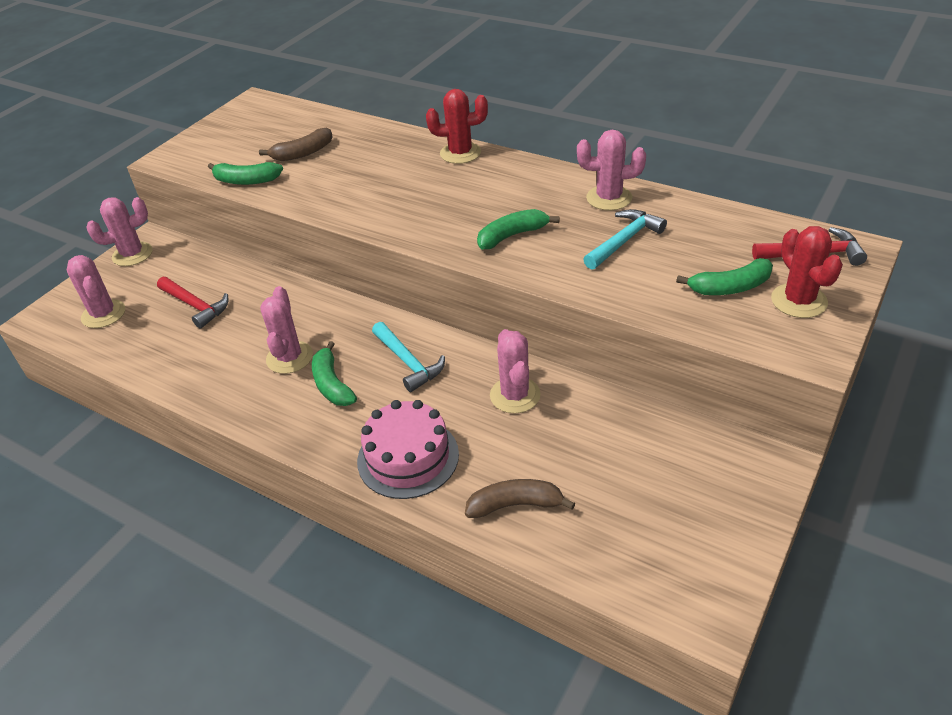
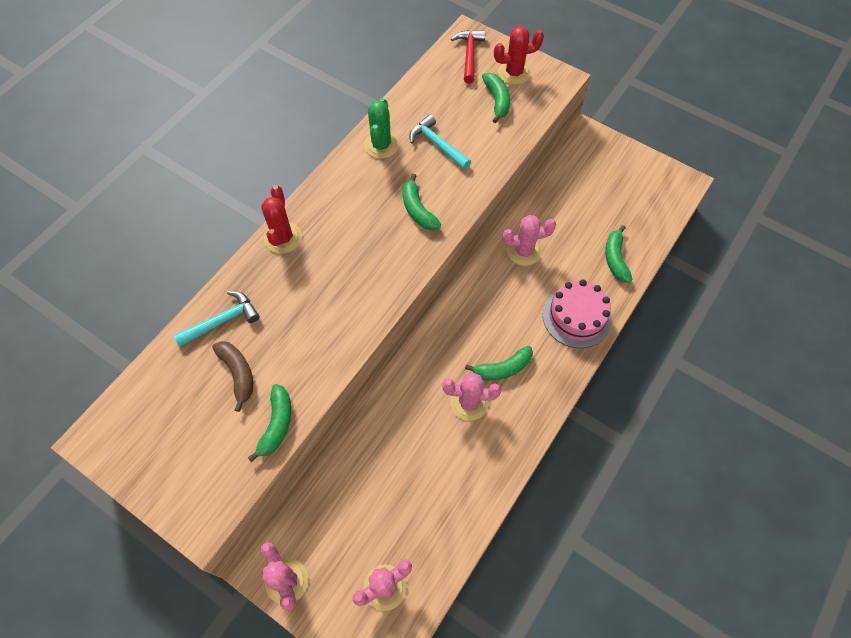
camera: 90 degrees left, 20 degrees up
(196, 306) = (388, 494): red hammer -> none
(408, 362) = (484, 316): turquoise hammer -> turquoise hammer (222, 321)
(515, 505) = (615, 259): brown banana -> green banana
(609, 198) = (381, 145): pink cactus -> green cactus

